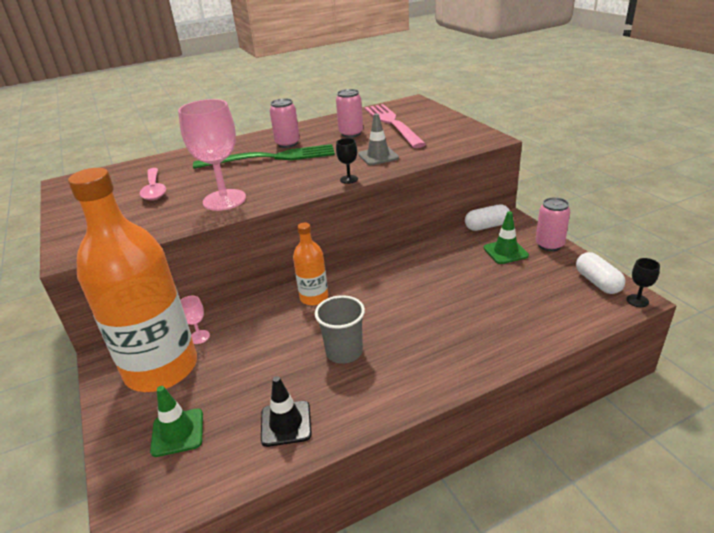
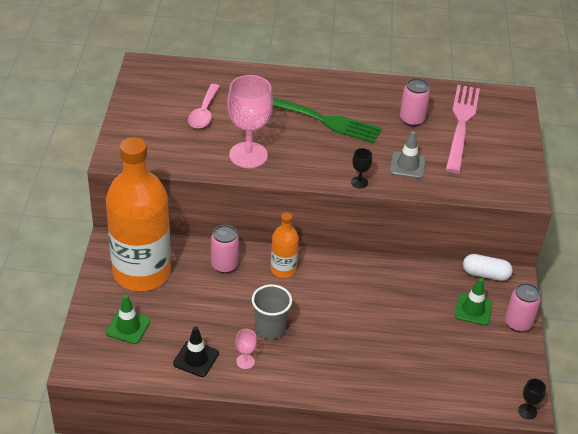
camera: 25 degrees right, 10 degrees up
(199, 337) = (180, 259): pink goblet -> pink goblet (245, 361)
(287, 144) = (346, 105): pink can -> pink can (224, 265)
(597, 282) = (515, 379): white capsule -> none

